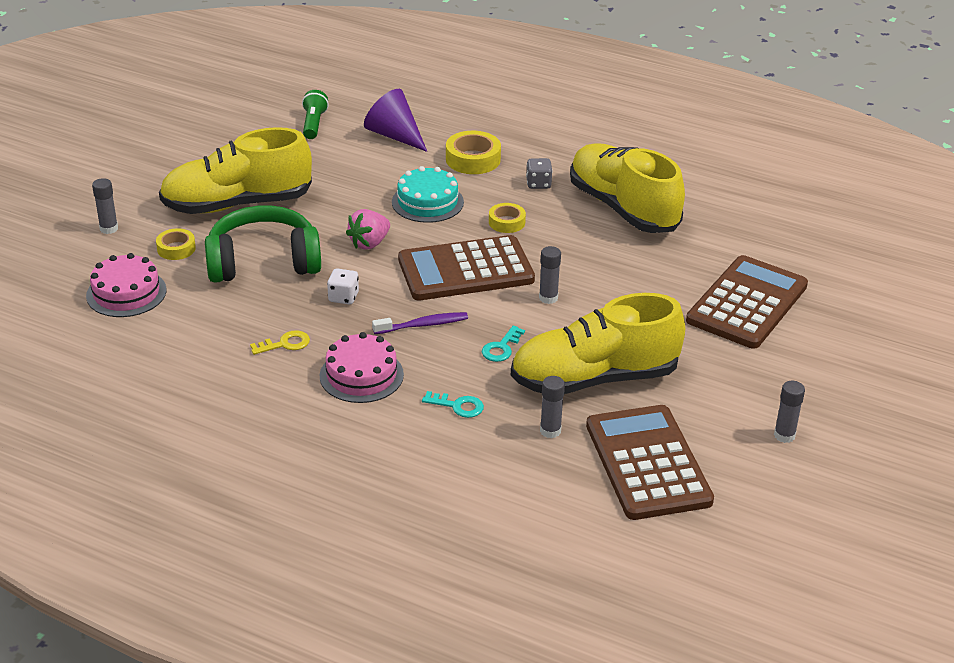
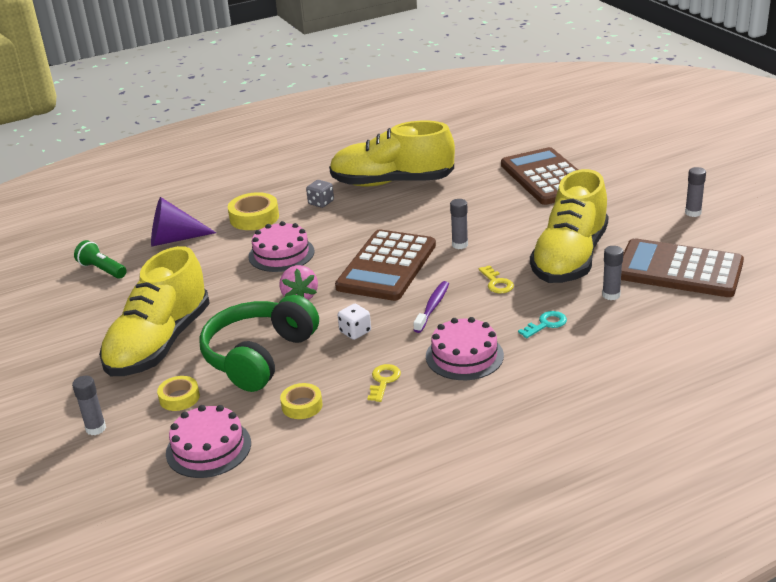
camera: 50 degrees left, 5 degrees down
(427, 202) = (281, 254): turquoise cake -> pink cake
(501, 348) = (496, 283): turquoise key -> yellow key
(506, 222) = (350, 230): yellow tape -> yellow tape (302, 405)

